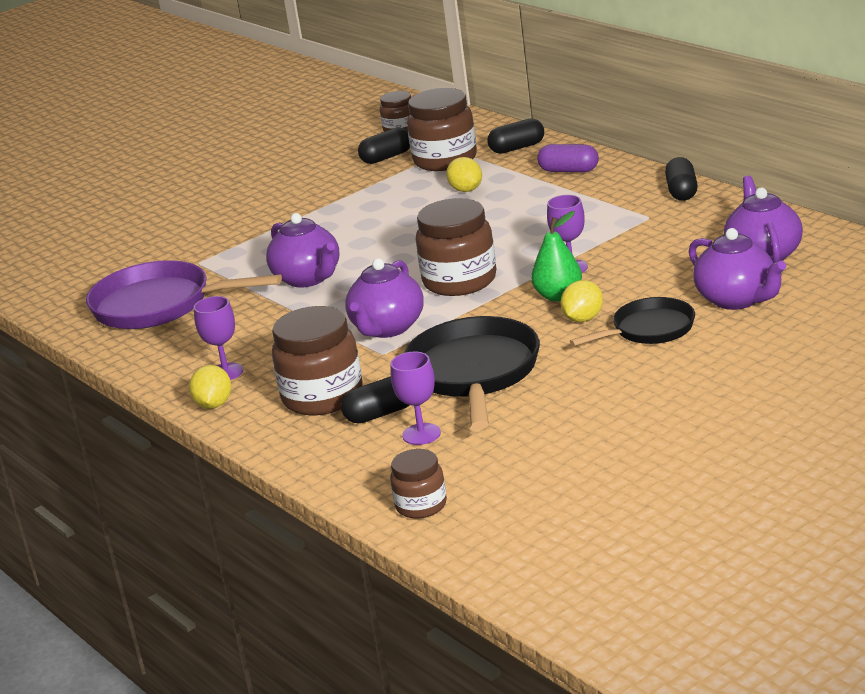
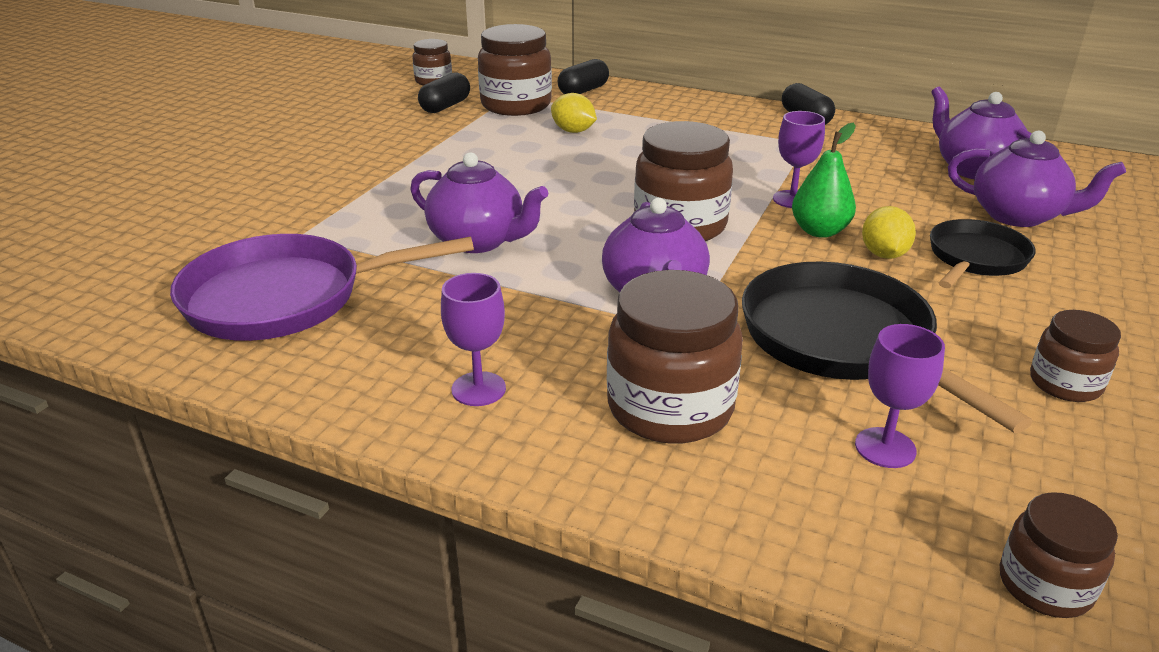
camera: 30 degrees left, 5 degrees up
(214, 405) = (507, 448): yellow lemon -> none
(381, 414) = (787, 422): black capsule -> none
(569, 170) = (664, 107): purple capsule -> none
(585, 417) = (1065, 384): none -> brown jar

